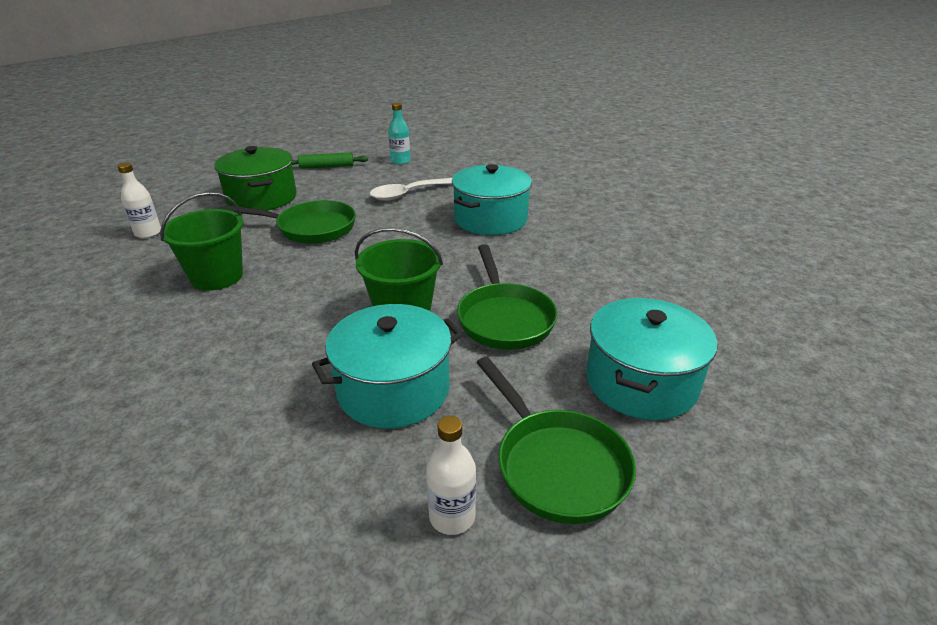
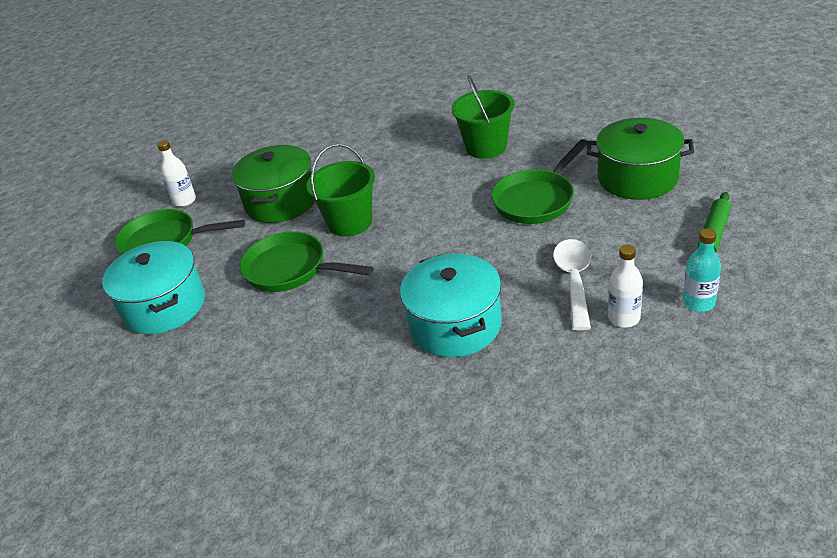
camera: 130 degrees right, 5 degrees up
(148, 233) = (596, 117): white bottle -> white bottle (624, 318)
(393, 389) = (281, 202): turquoise pot -> green pot

